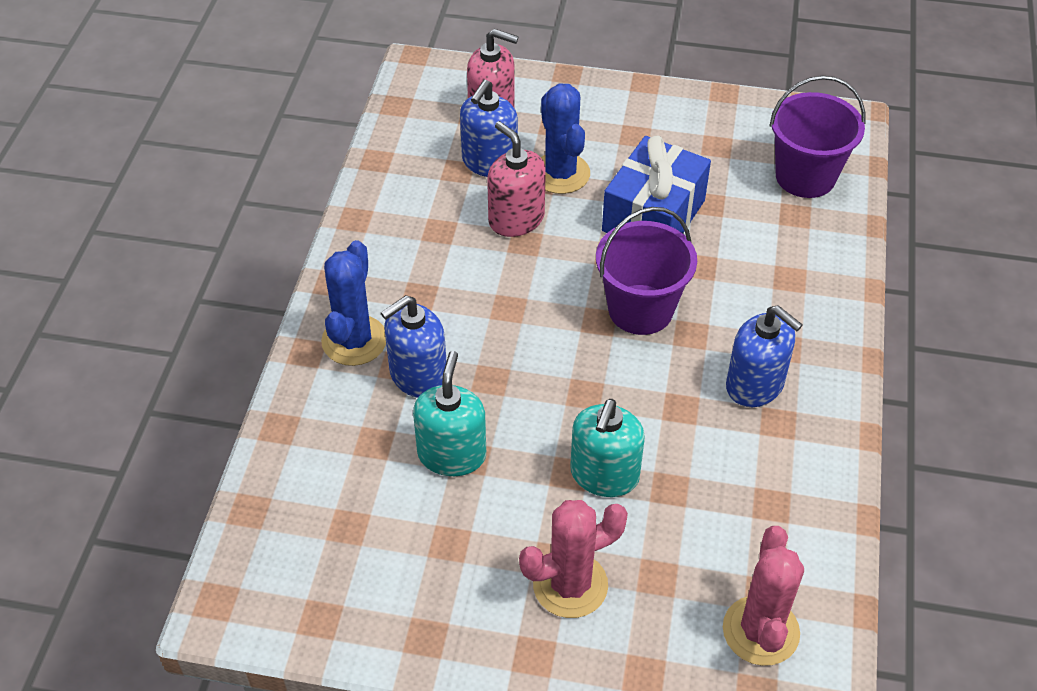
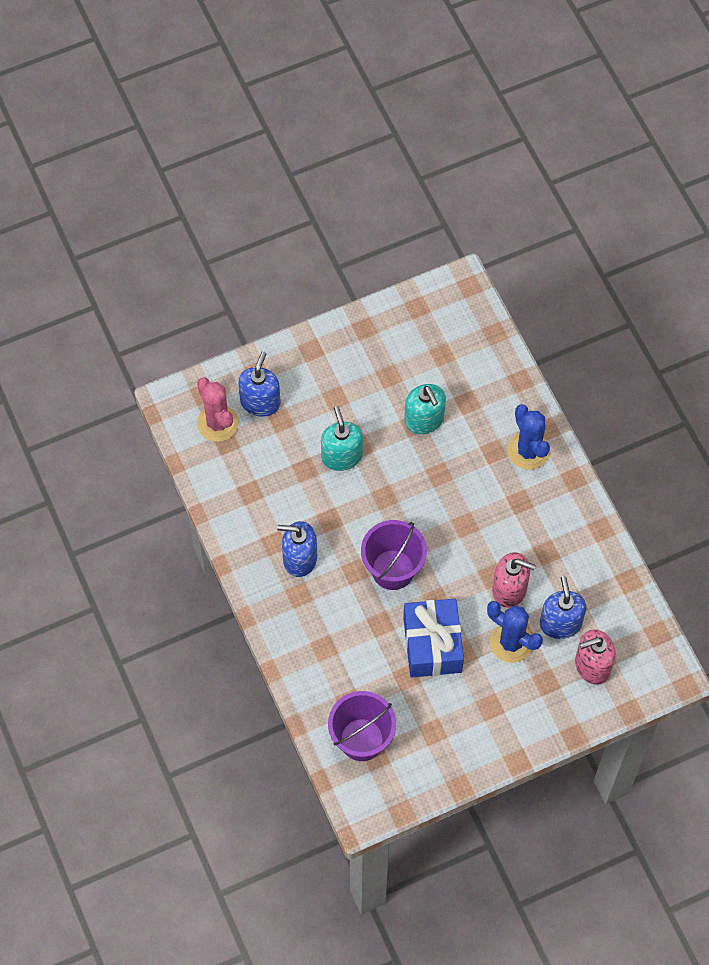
camera: 145 degrees right, 15 degrees up
(418, 376) = (477, 452): blue soap dispenser -> blue soap dispenser (260, 402)
(570, 585) = (318, 391): pink cactus -> none

